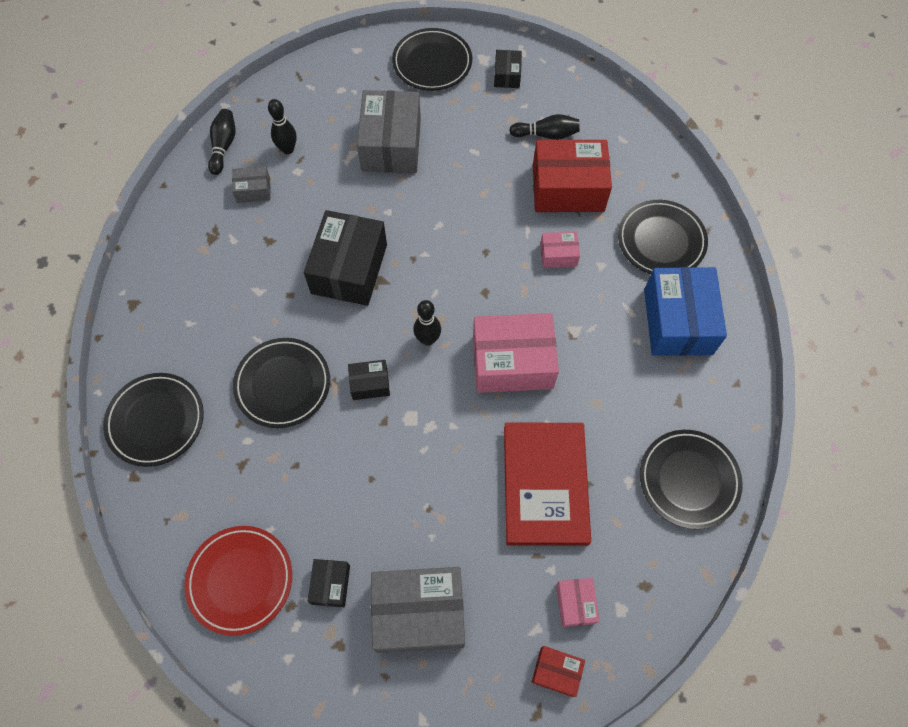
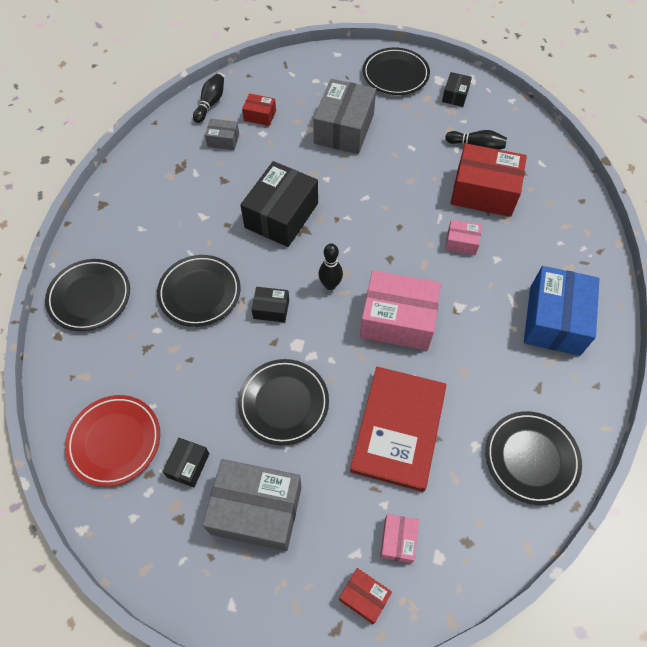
camera: 15 degrees right, 5 degrees down
(288, 149) = (260, 115): black bowling pin -> red box
(661, 241) = (555, 251): black plate -> black plate (283, 403)

